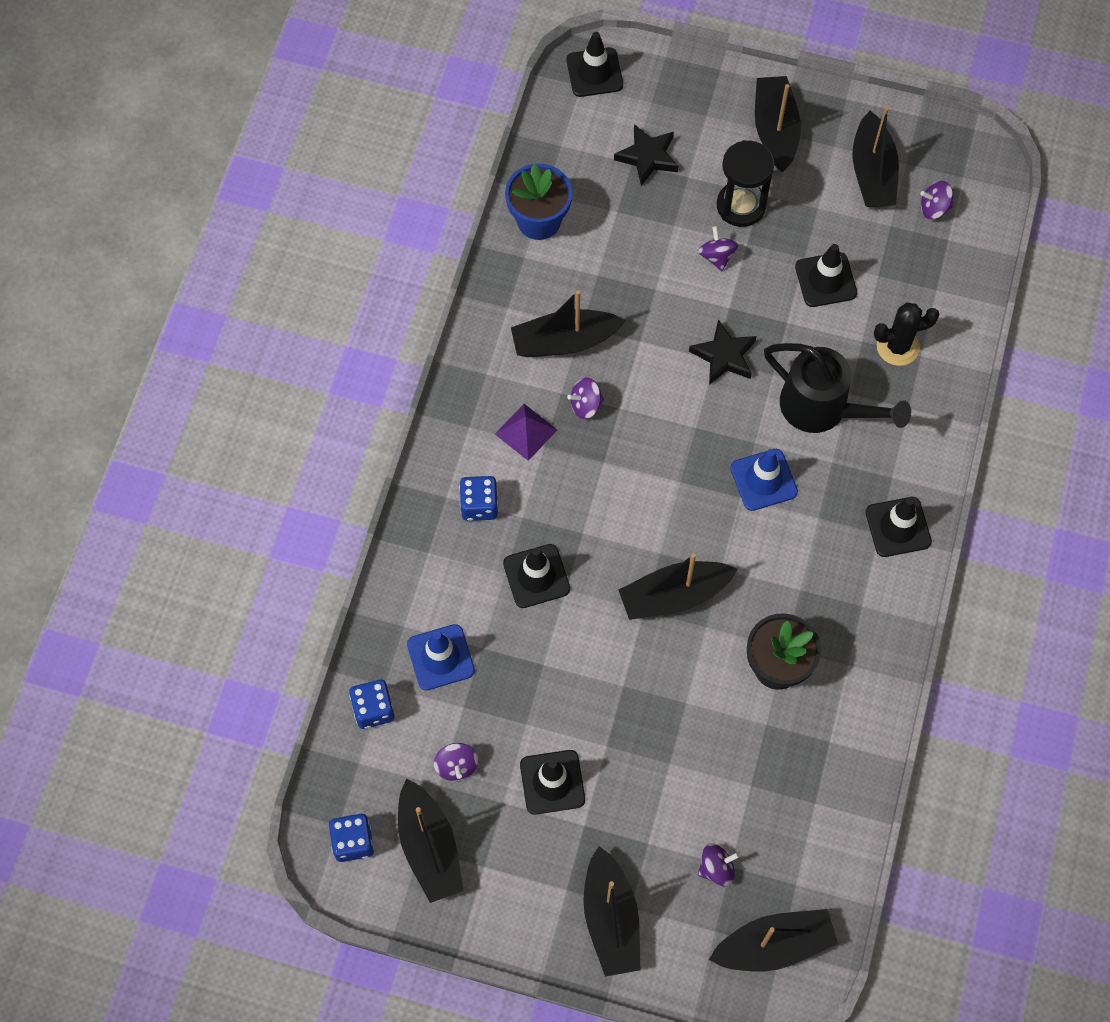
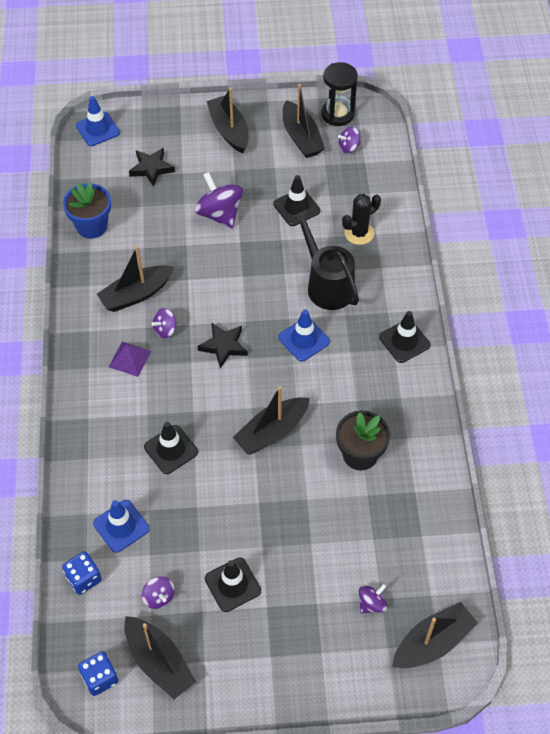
camera: 20 degrees left, 10 degrees down
(479, 505) = (113, 416): blue dice -> none
(594, 72) = (98, 129): black traffic cone -> blue traffic cone
(611, 919) = (310, 665): black boat -> none
(717, 256) = (219, 214): purple spinning top -> purple spinning top, size x1.88
(724, 356) = (247, 272): black star -> black star (223, 346)
(741, 206) = (224, 180): black hourglass -> black hourglass (337, 114)
(823, 409) = (326, 284): black watering can -> black watering can turned 135 degrees counterclockwise

